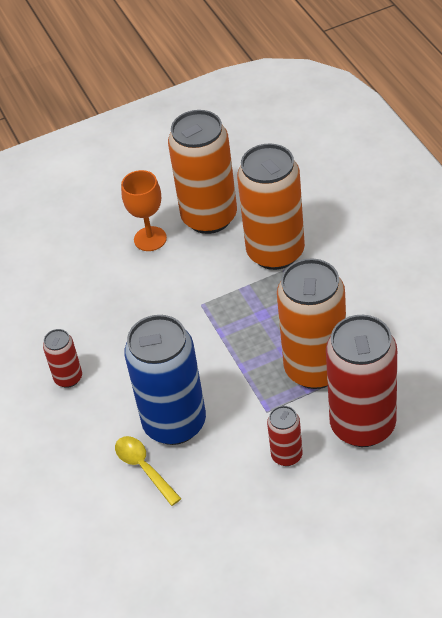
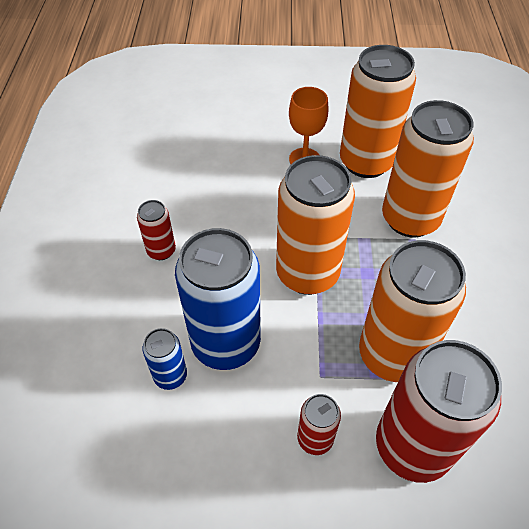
camera: 20 degrees right, 5 degrees up
(144, 468) = (170, 376): yellow spoon -> blue can
(211, 338) = (307, 273): none -> orange can

